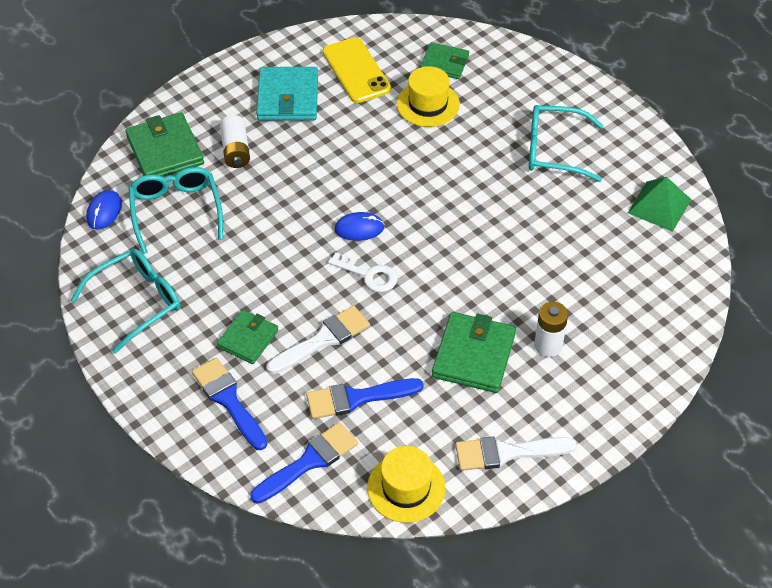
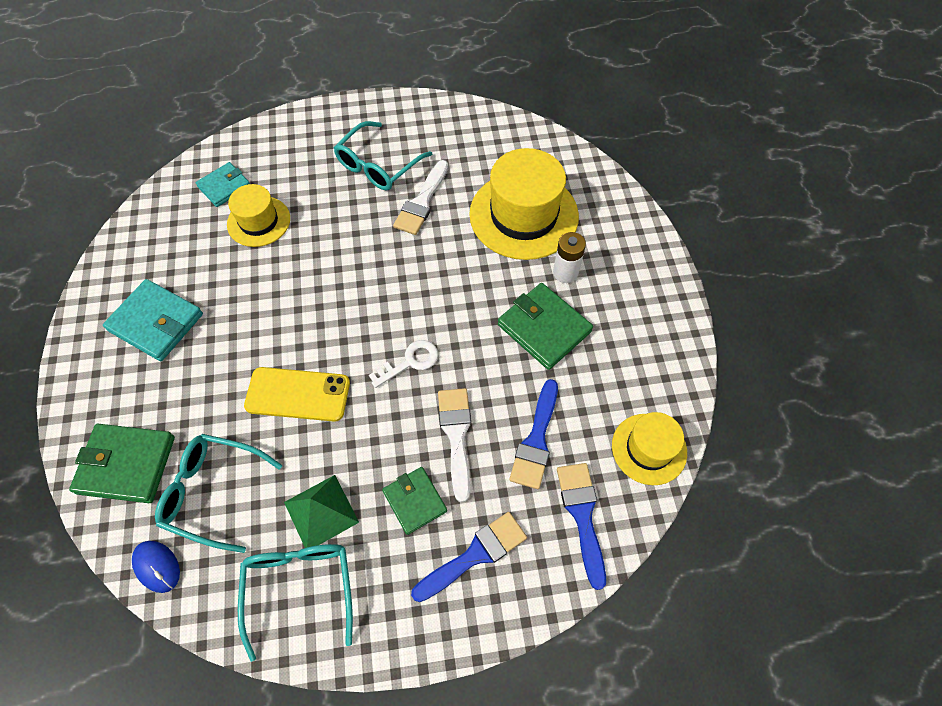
camera: 60 degrees left, 10 degrees up
(228, 400) = (475, 555): blue brush -> blue brush turned 150 degrees clockwise
(235, 150) = (181, 399): white battery -> none
(356, 70) = (173, 253): yellow phone -> yellow phone (298, 394)
(359, 228) = (354, 343): blue mouse -> none
(444, 63) = (224, 186): green wallet -> turquoise wallet
(507, 453) = (652, 355): white brush -> white brush (422, 202)
(588, 284) = (523, 215): none -> yellow hat
(659, 206) = (480, 134): green pyramid -> green pyramid (321, 512)

